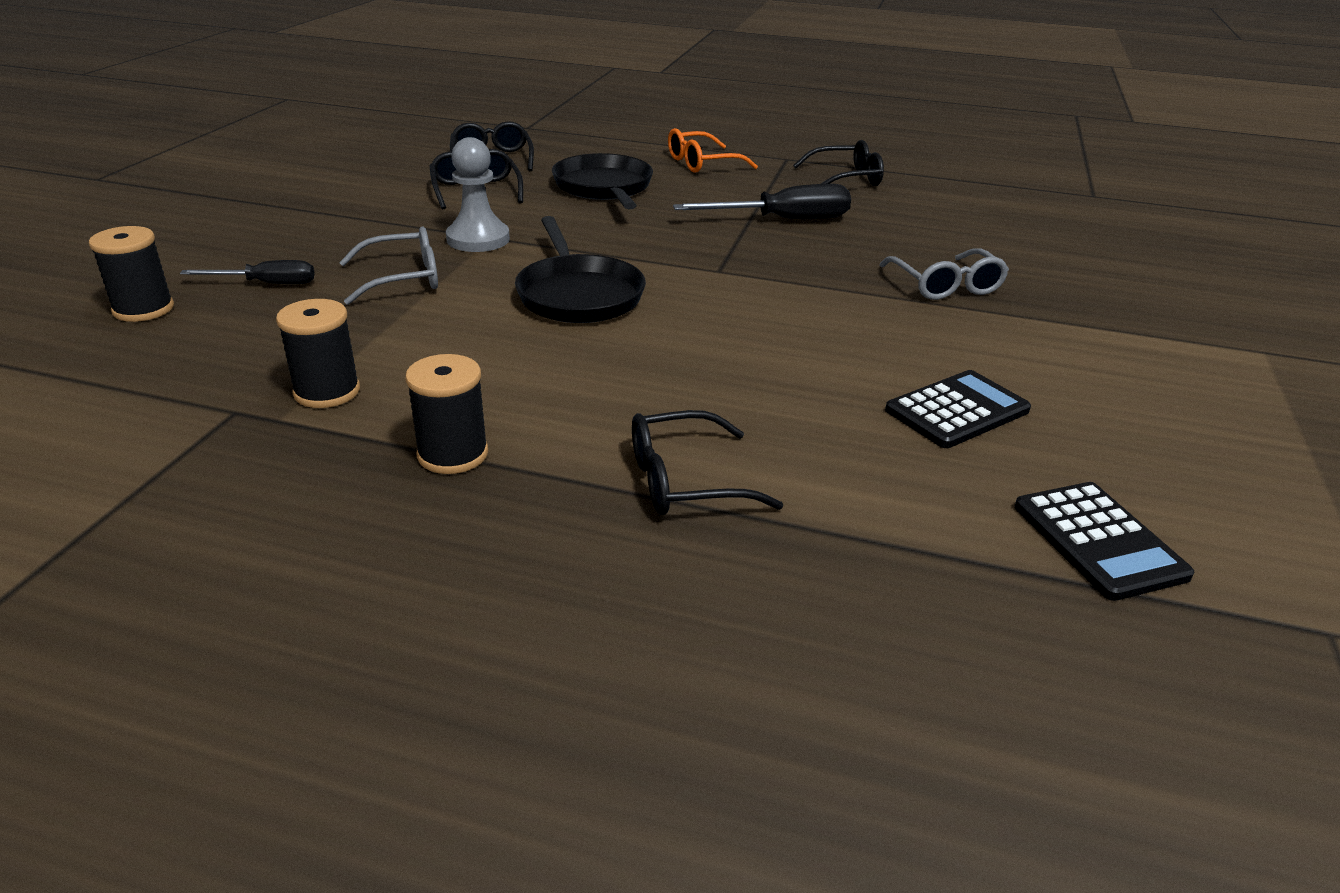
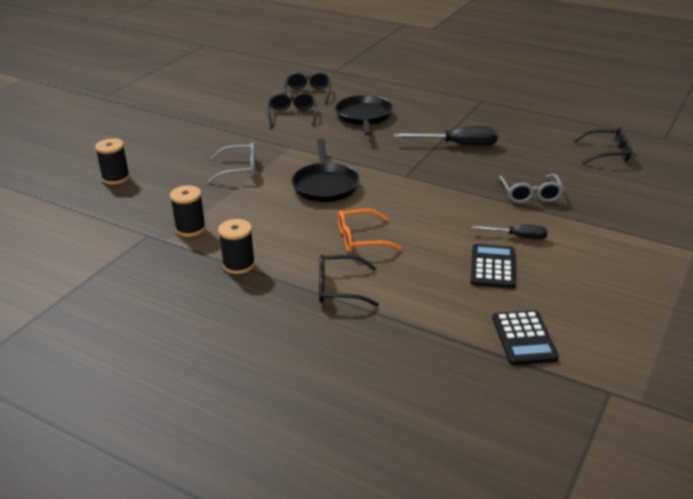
camera: 15 degrees right, 0 degrees up
(266, 284) = (174, 167): black screwdriver -> black screwdriver (518, 237)
(478, 239) = (284, 147): grey pawn -> none
(702, 163) = (428, 102): orange glasses -> orange glasses (361, 239)
(846, 178) = (511, 117): black glasses -> black glasses (607, 153)
(957, 410) = (492, 267): black calculator -> black calculator turned 60 degrees counterclockwise

